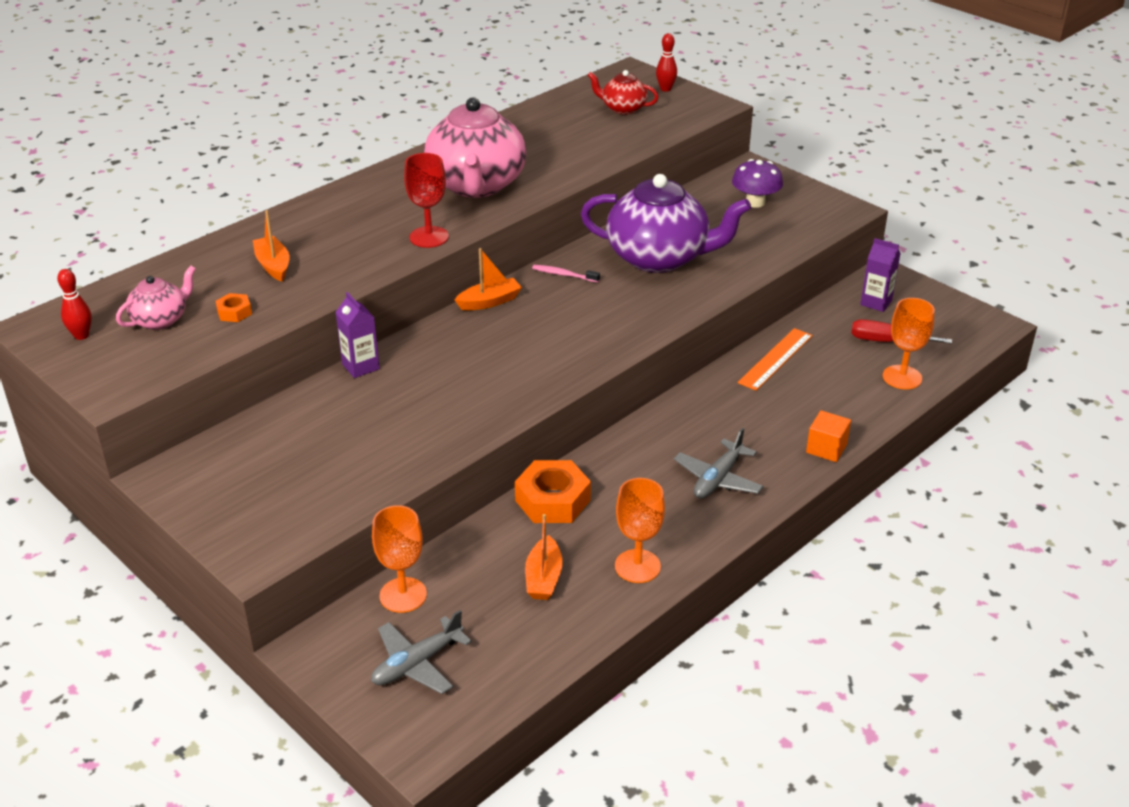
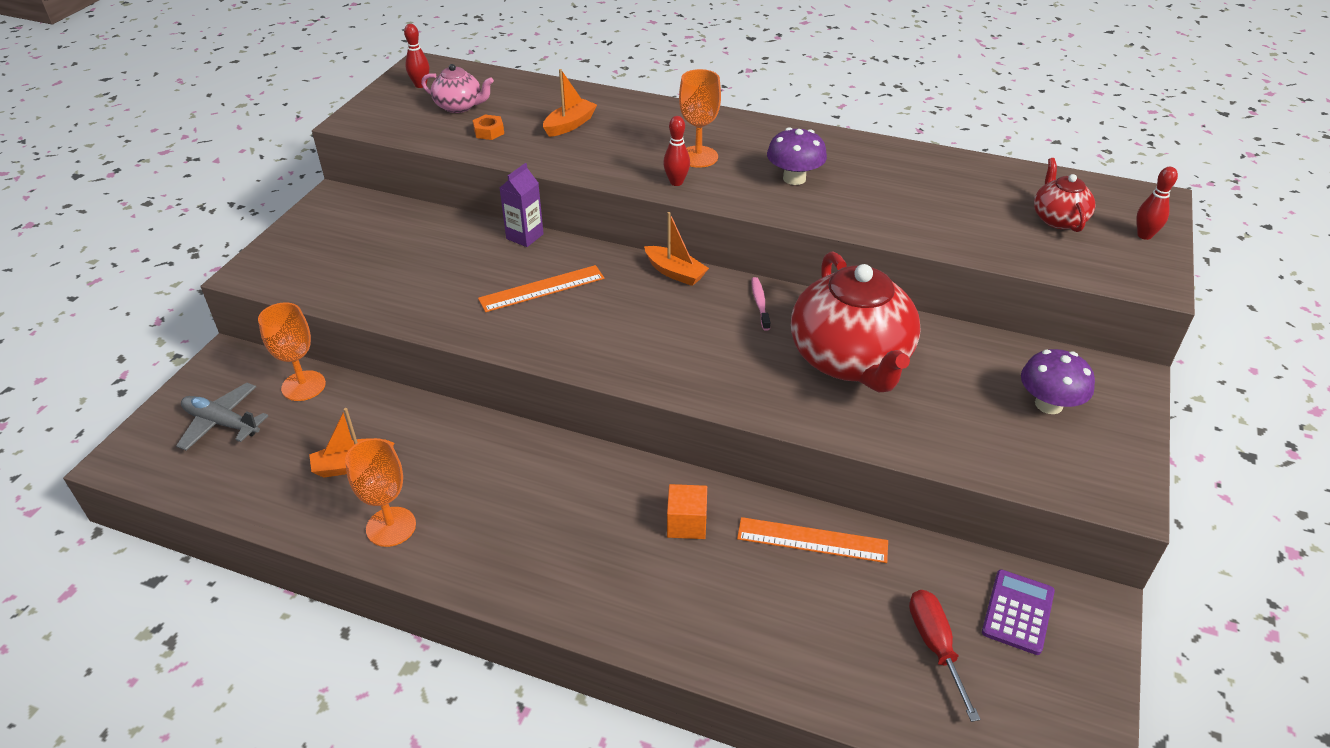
camera: 65 degrees right, 5 degrees up
(429, 237) = (676, 182): red goblet -> red bowling pin
(451, 375) = (542, 288): none -> orange ruler
(476, 185) = (794, 178): pink teapot -> purple mushroom
(552, 500) = (465, 435): orange nut -> none
(659, 258) = (850, 360): purple teapot -> red teapot
(718, 479) = (557, 550): grey plane -> none
(826, 448) = (665, 637): orange cube -> orange cube (686, 523)
(876, 302) = (1017, 612): purple carton -> purple calculator
(902, 377) = (865, 684): orange goblet -> orange goblet (698, 157)

